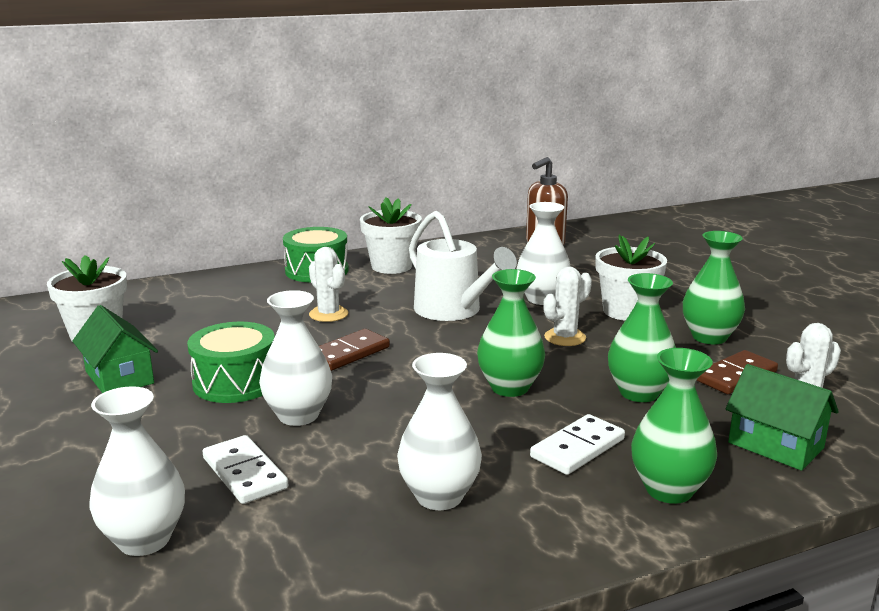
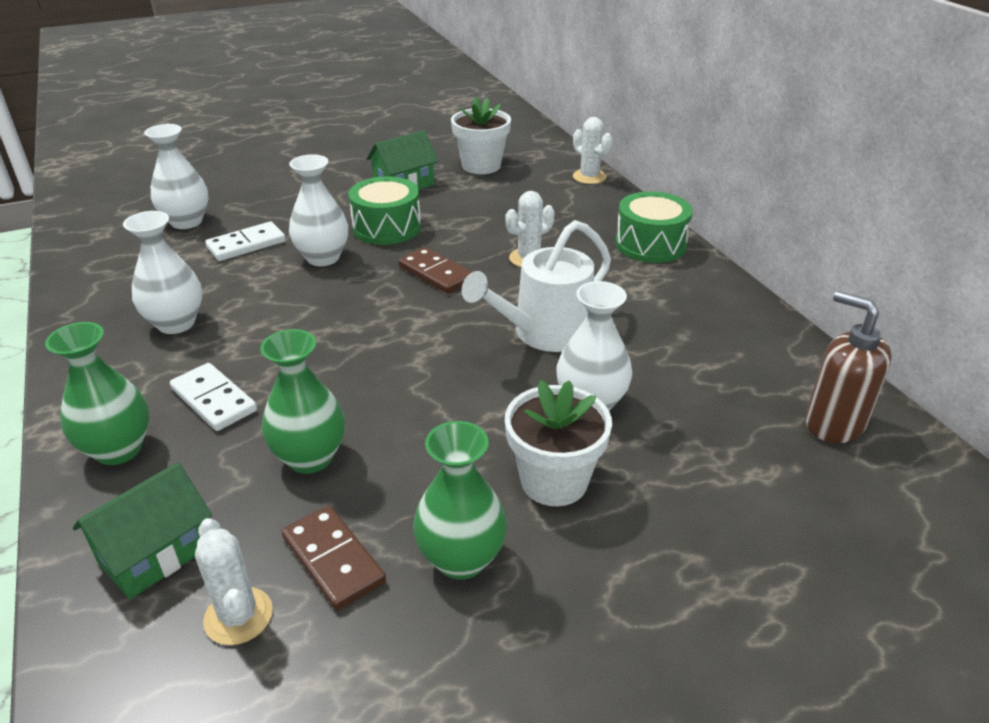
camera: 90 degrees right, 15 degrees up
(391, 266) = (680, 289): white flower pot -> none
(509, 387) = (345, 365): green vase -> none
(565, 337) = (466, 413): white cactus -> white cactus (589, 177)

